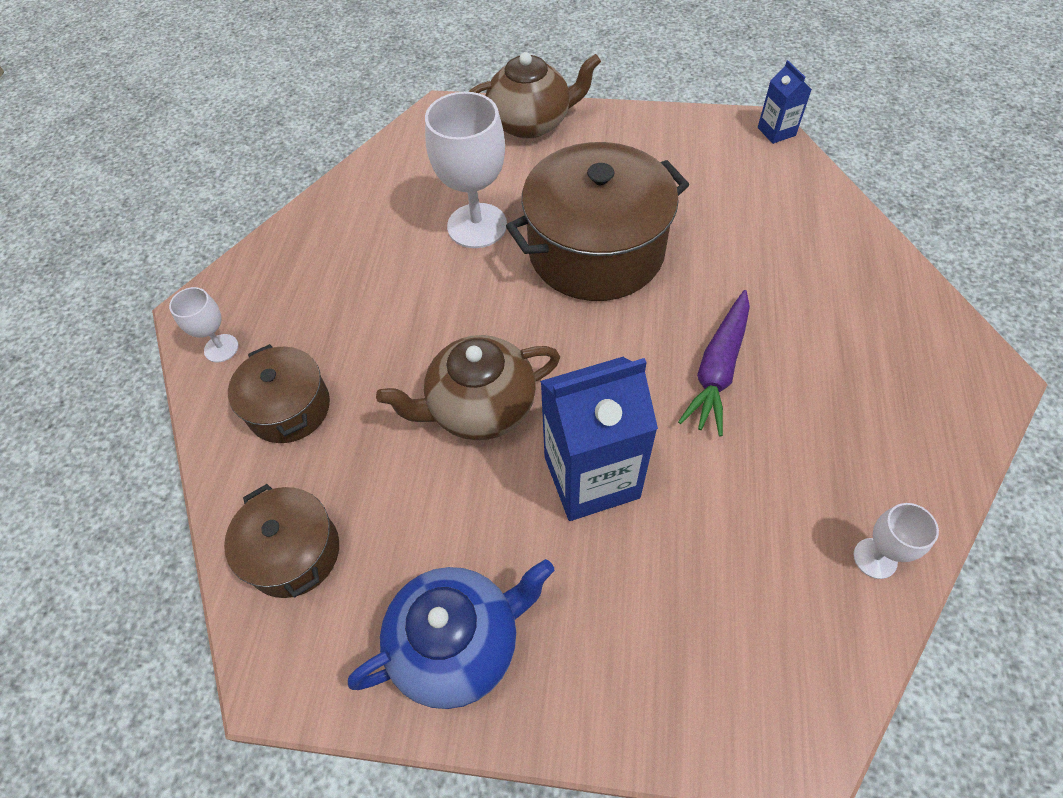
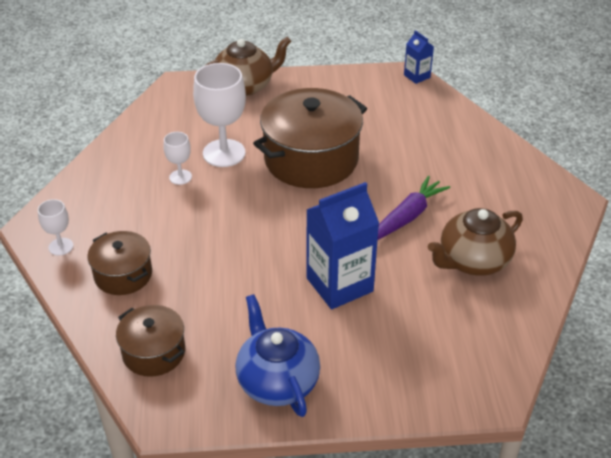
camera: 15 degrees left, 15 degrees down
(458, 643) = (277, 382): blue teapot -> blue teapot turned 75 degrees counterclockwise
(480, 407) = (256, 257): brown teapot -> brown teapot (473, 261)
(718, 369) = (407, 217): purple carrot -> purple carrot turned 150 degrees counterclockwise
(875, 558) = (521, 301): white goblet -> white goblet (180, 177)

